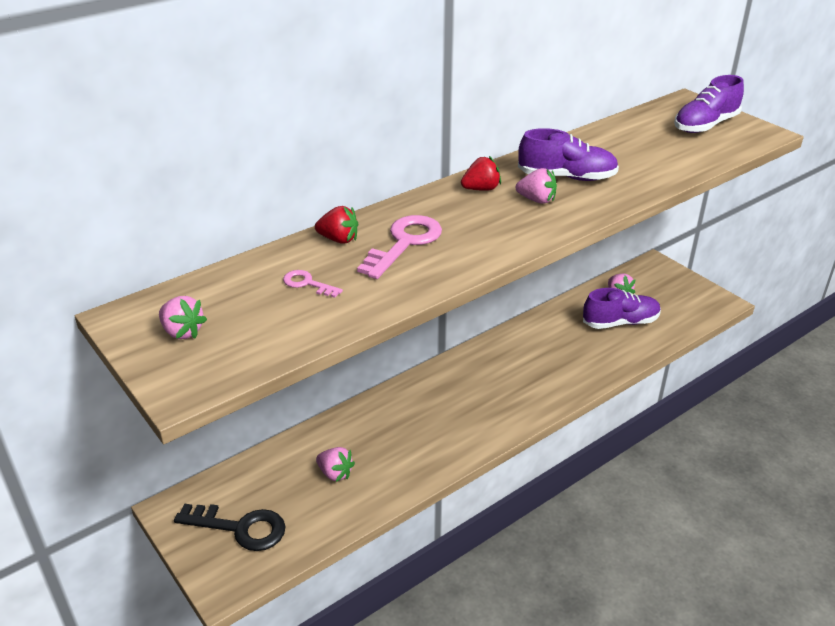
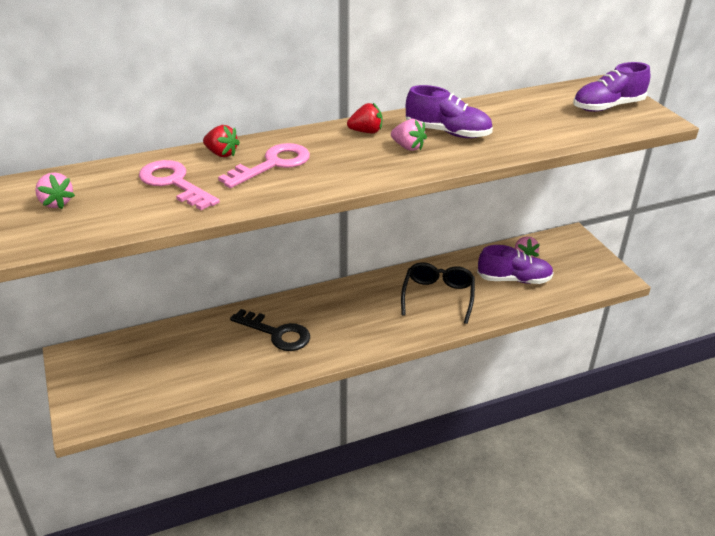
camera: 15 degrees right, 0 degrees up
(240, 528) = (114, 381): black key -> black key (277, 333)
(307, 283) = (174, 183): pink key -> pink key, size x1.94
(335, 473) = (208, 355): pink strawberry -> none
(552, 356) = (438, 296): none -> black glasses

